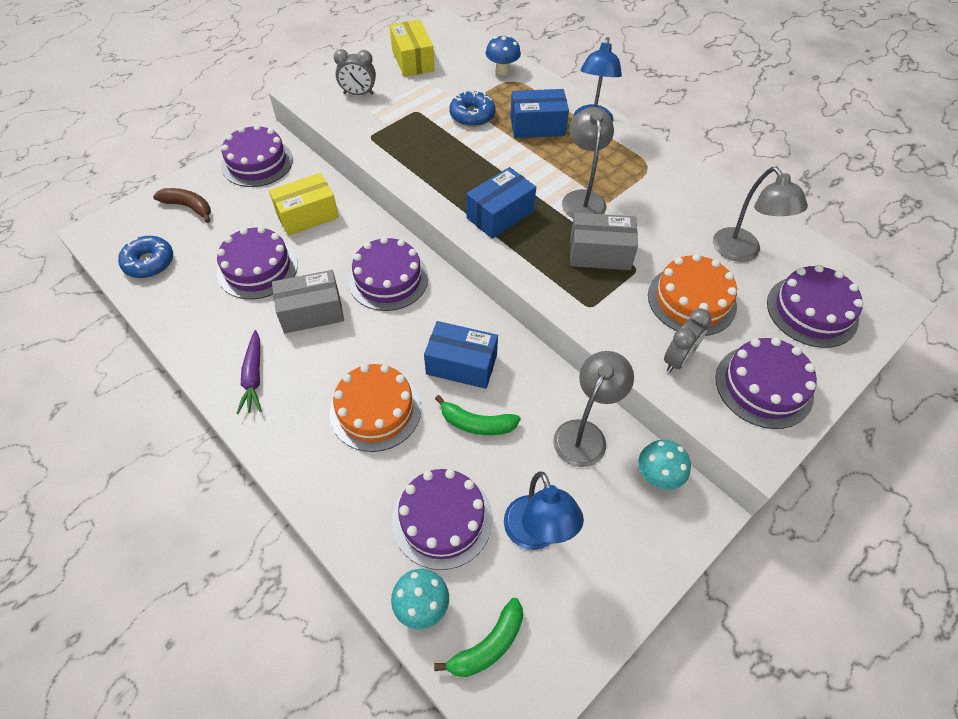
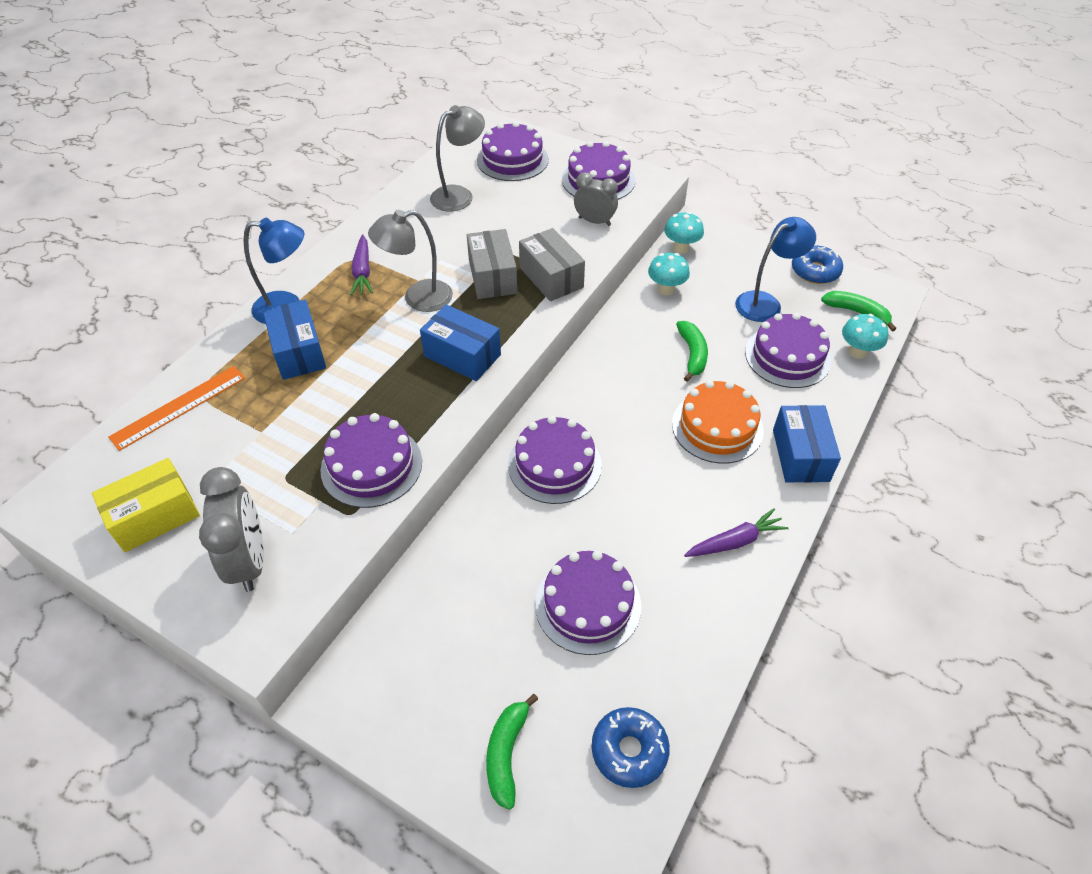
camera: 105 degrees left, 5 degrees down
(188, 207) = (506, 754): brown banana -> green banana
(257, 162) = (385, 698): purple cake -> purple cake (371, 465)
(307, 215) = (479, 584): yellow box -> none
(312, 312) = (629, 520): grey box -> grey box (551, 277)
(358, 94) = (249, 561): grey clock -> grey clock, size x1.52
(461, 364) = (637, 378): blue box -> blue box (800, 455)
(472, 115) = (286, 416): blue donut -> blue donut (815, 271)
(502, 71) = (179, 407): blue mushroom -> orange ruler
(585, 434) = (666, 289): grey lamp -> turquoise mushroom
(628, 169) = (363, 271): none -> purple carrot
(691, 300) = (527, 218): orange cake -> none

